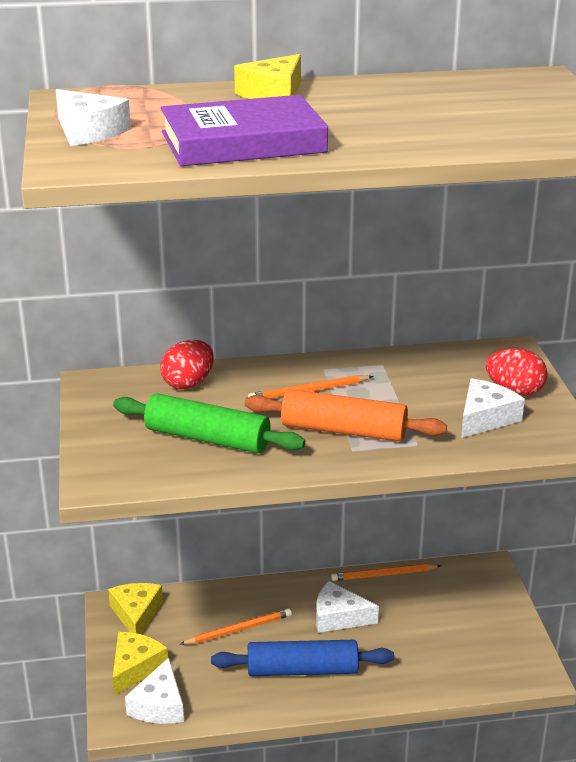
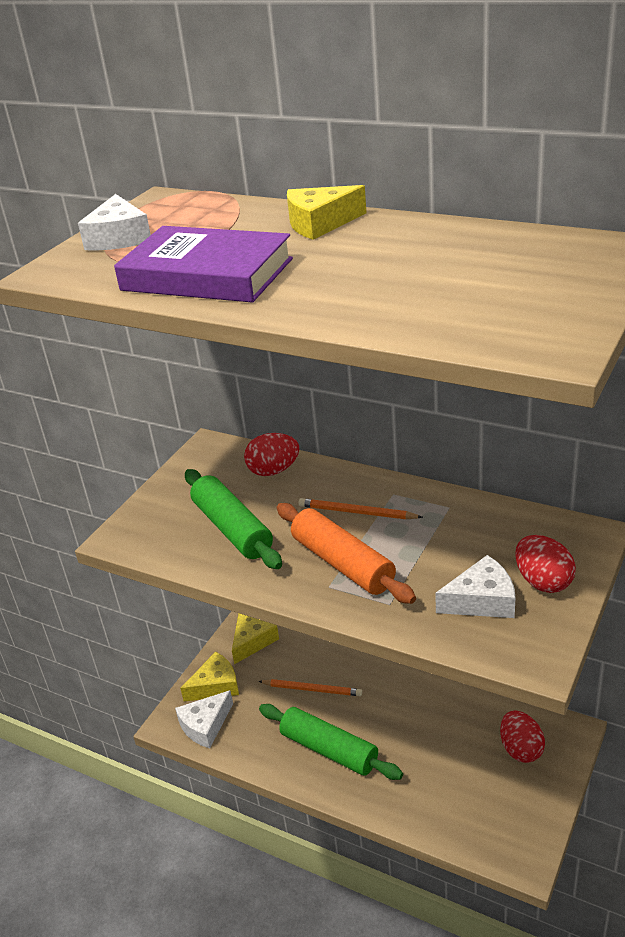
camera: 40 degrees right, 5 degrees up
(302, 670) = (329, 750): blue rolling pin -> green rolling pin
(338, 617) = (398, 716): white cheese -> none
(383, 575) = (469, 694): orange pencil -> none
(462, 597) = (521, 749): none -> red egg

